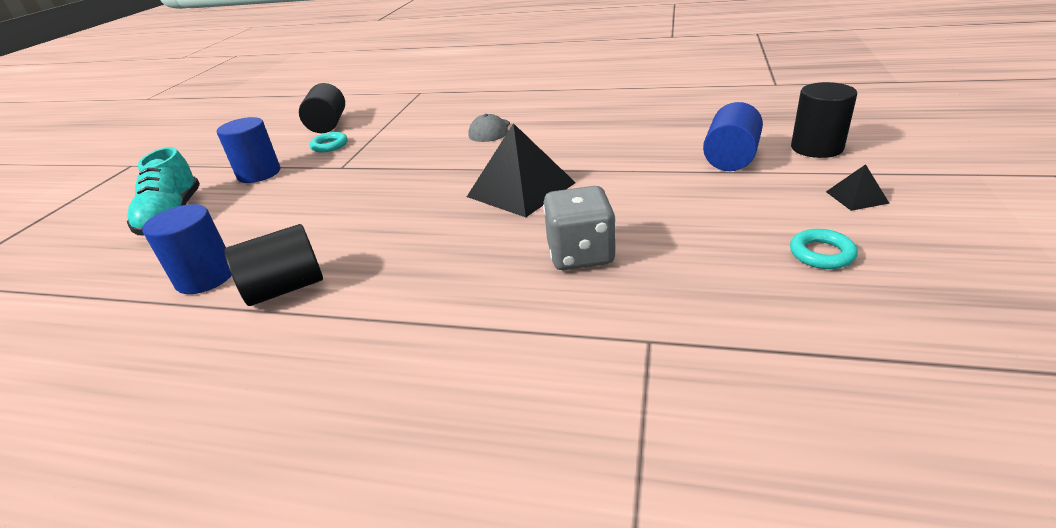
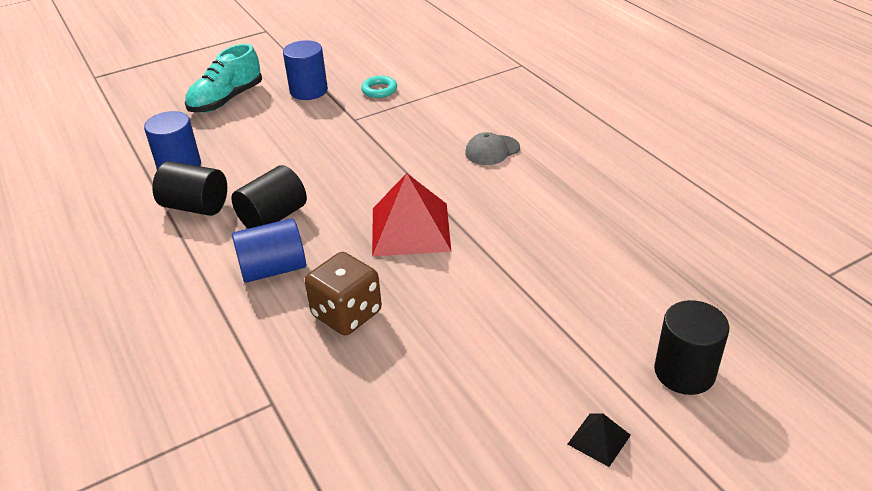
camera: 45 degrees right, 5 degrees up
(328, 125) = (410, 64): black cylinder -> black cylinder (273, 217)
(521, 189) = (410, 229): black pyramid -> red pyramid
(580, 254) = (347, 314): grey dice -> brown dice
(731, 158) = (594, 322): blue cylinder -> blue cylinder (273, 269)
(821, 254) = (468, 451): turquoise ring -> none

